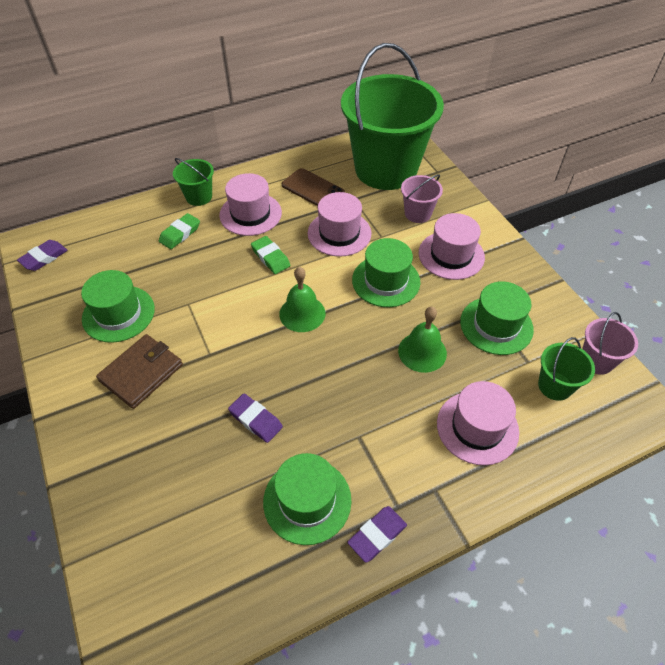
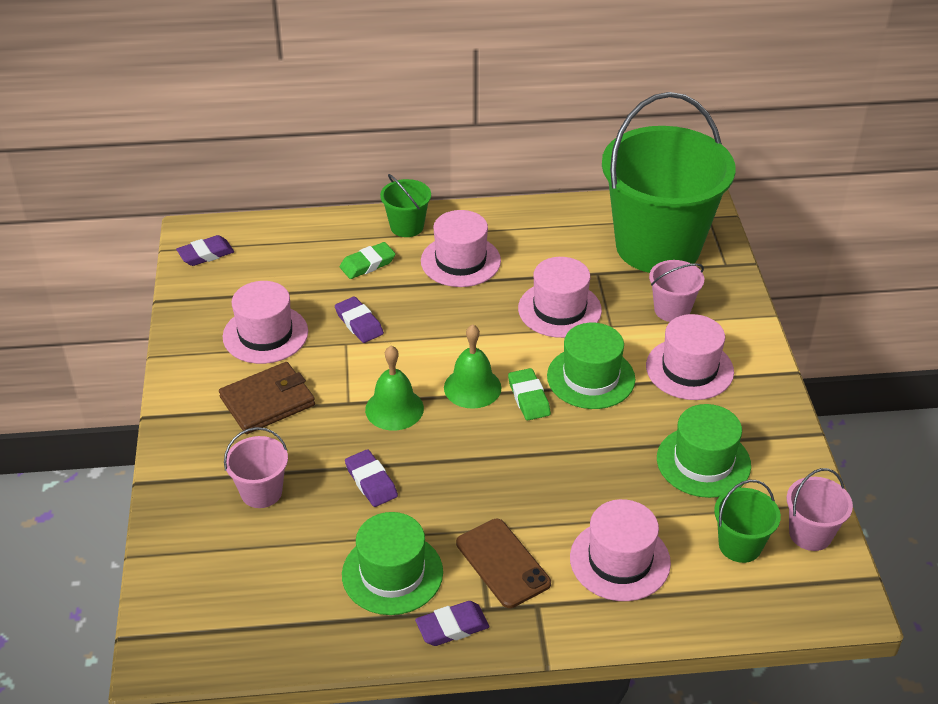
camera: 20 degrees right, 10 degrees down
(118, 313) = (265, 334): green hat -> pink hat
(166, 459) = (261, 492): none -> pink bucket
(192, 284) = (359, 323): none -> purple eraser
(270, 257) = (463, 317): green eraser -> green eraser (529, 398)
(313, 189) = (551, 249): brown phone -> brown phone (502, 563)
(422, 352) = (595, 465): green bell -> green bell (394, 409)

